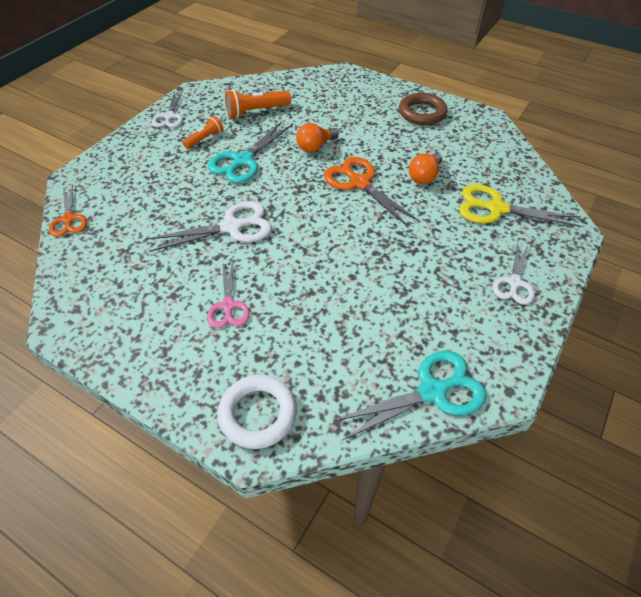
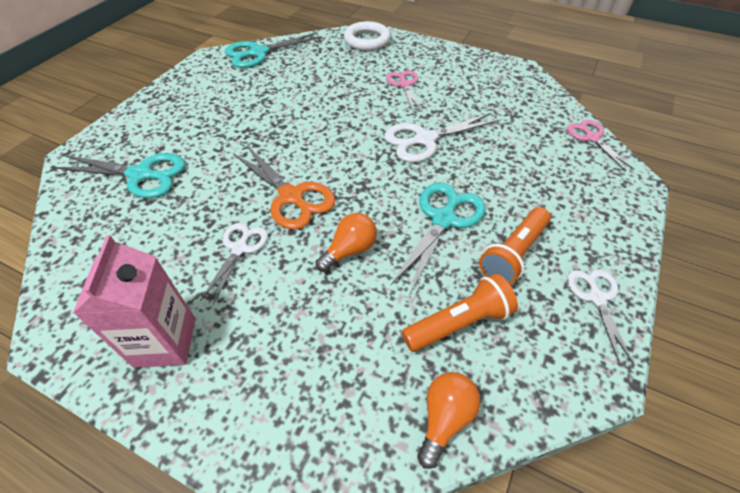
camera: 175 degrees right, 0 degrees up
(68, 219) = (591, 137): orange scissors -> pink scissors
(205, 139) = (513, 254): orange flashlight -> orange flashlight, size x1.58
(422, 113) = (165, 342): brown ring -> pink carton
(424, 176) = (207, 211): orange light bulb -> orange light bulb (444, 418)
(496, 208) = (141, 175): yellow scissors -> turquoise scissors
(514, 283) = (166, 110): white scissors -> white scissors (239, 249)

